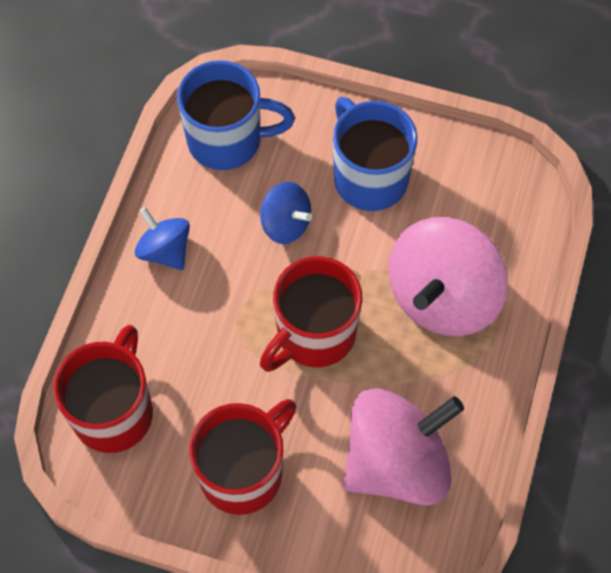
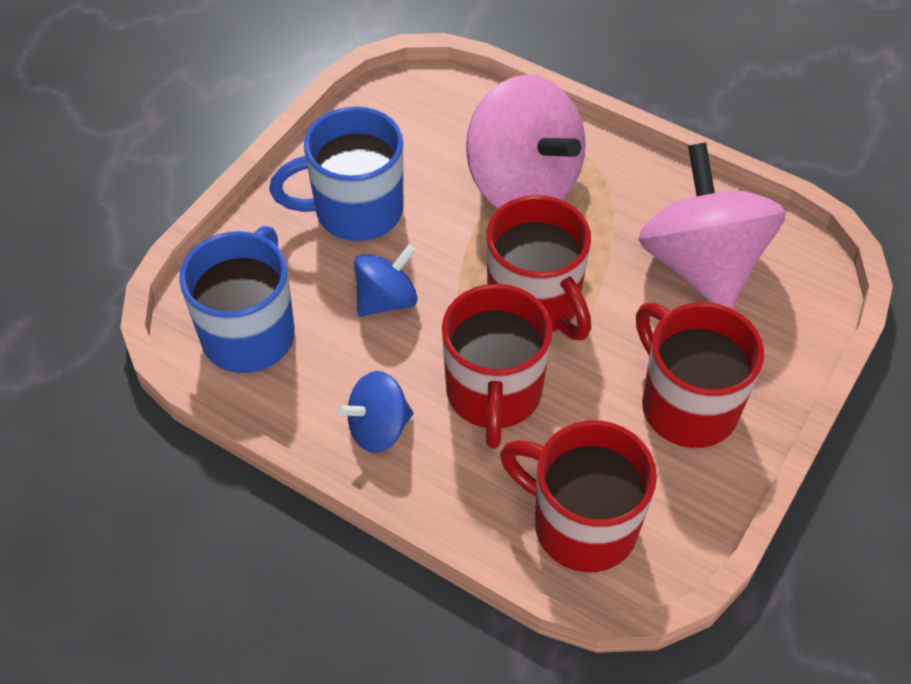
camera: 75 degrees left, 10 degrees down
(216, 323) = (493, 394): none -> red mug

